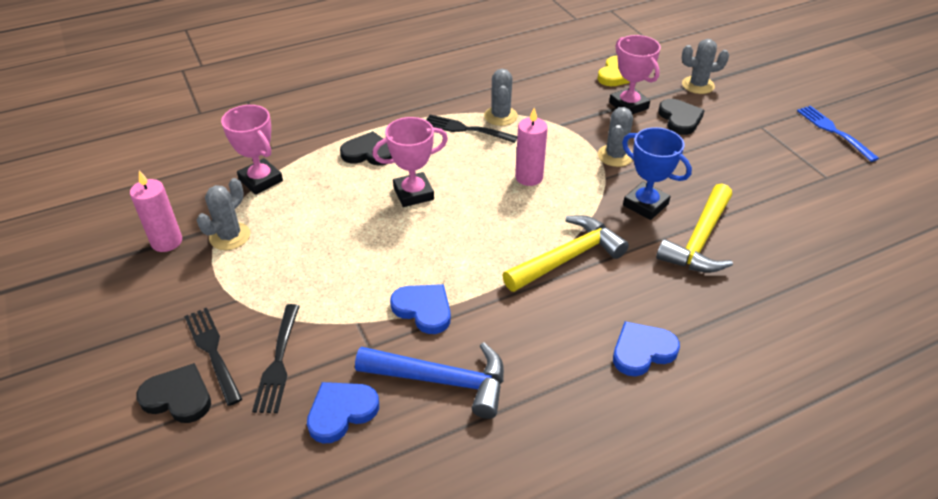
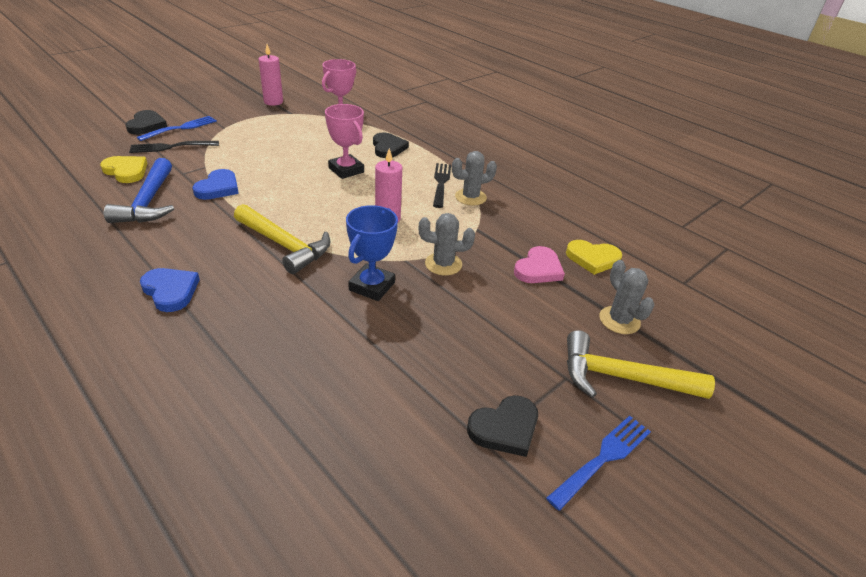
camera: 70 degrees right, 5 degrees down
(213, 351) = (181, 128): black fork -> blue fork
(230, 236) = (282, 117): grey cactus -> none
(341, 412) = (126, 171): blue heart -> yellow heart
(628, 105) = (538, 269): pink trophy -> pink heart
(680, 119) = (536, 307): black heart -> black heart (505, 428)
(699, 240) = (326, 324): yellow hammer -> yellow hammer (622, 377)

